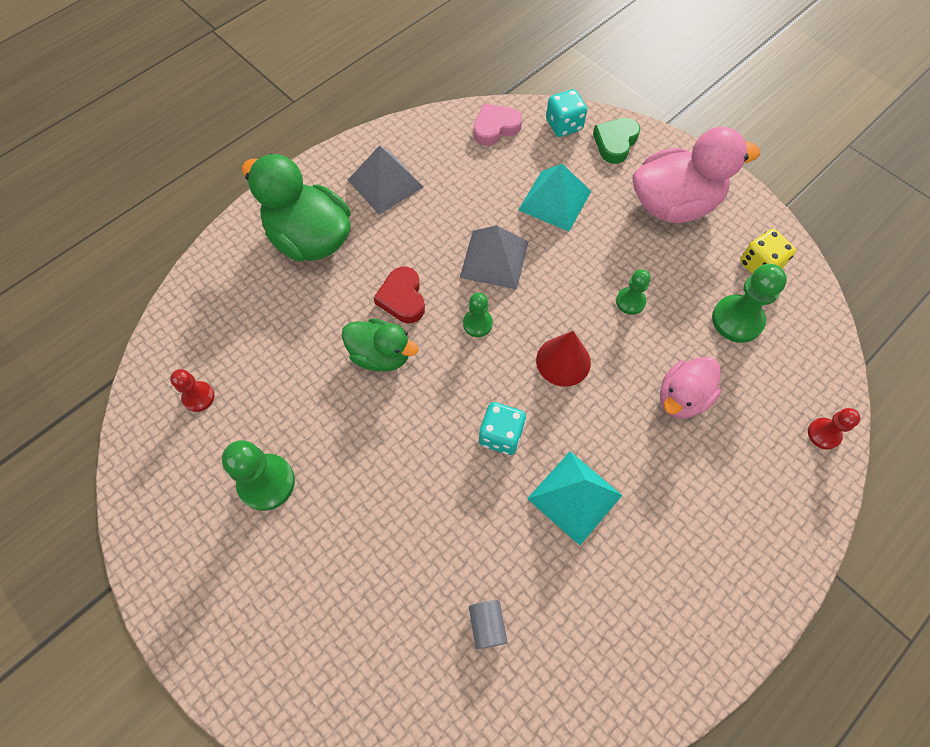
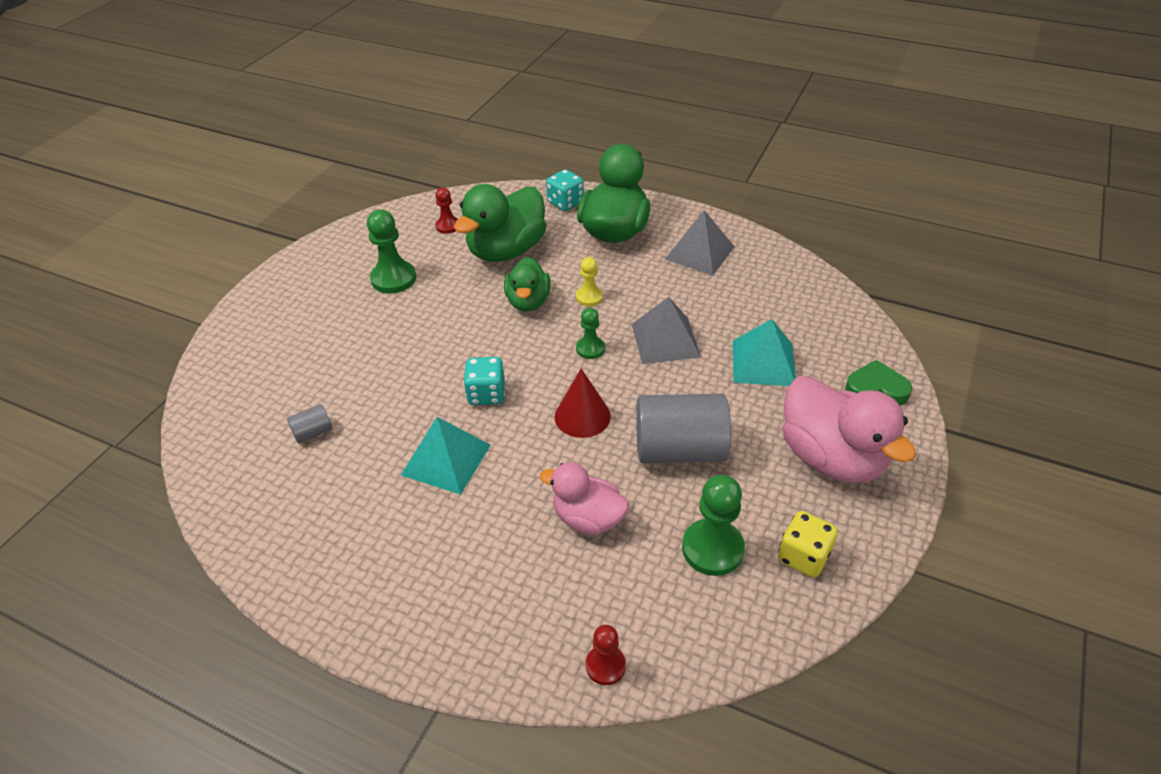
camera: 70 degrees right, 20 degrees down
(283, 349) = (506, 251): none -> green duck
(402, 298) = (589, 297): red heart -> yellow pawn
(495, 128) = (818, 299): pink heart -> none
(564, 125) = (864, 345): turquoise dice -> turquoise dice (565, 203)
(630, 301) = (679, 450): green pawn -> grey cylinder

